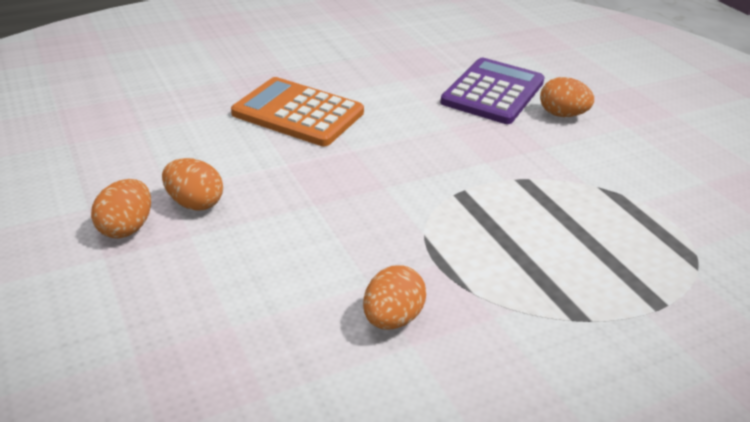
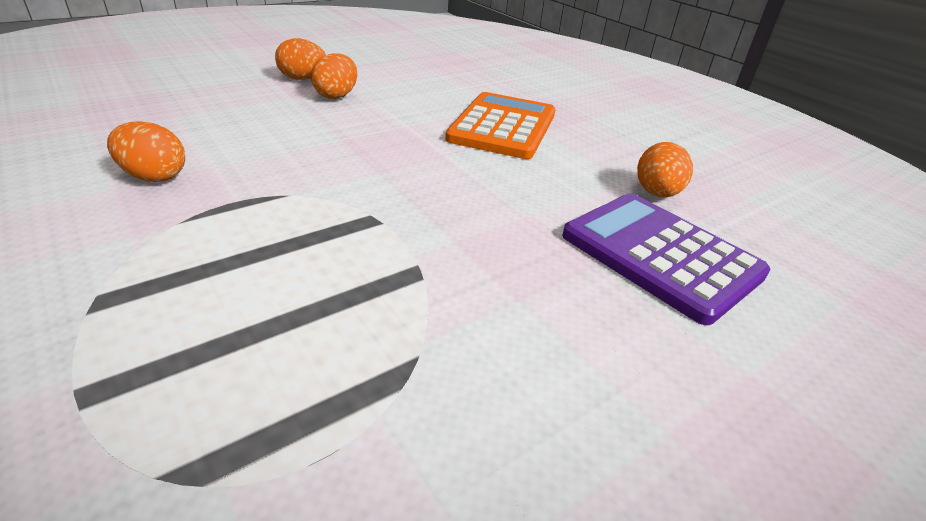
camera: 80 degrees right, 0 degrees up
(493, 92) = (660, 255): purple calculator -> purple calculator turned 150 degrees counterclockwise
(562, 115) = (644, 329): orange egg -> orange egg (656, 193)

